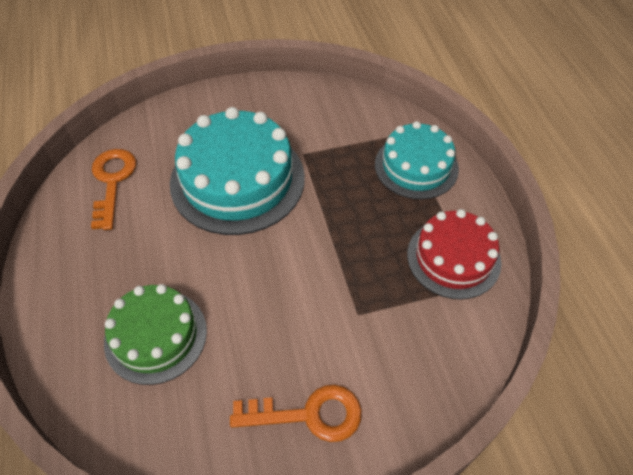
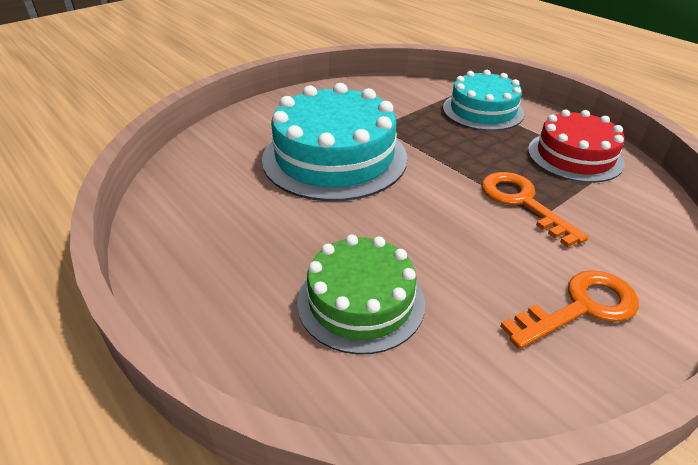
camera: 25 degrees left, 15 degrees down
(112, 181) = (201, 192): orange key -> orange key (522, 202)

